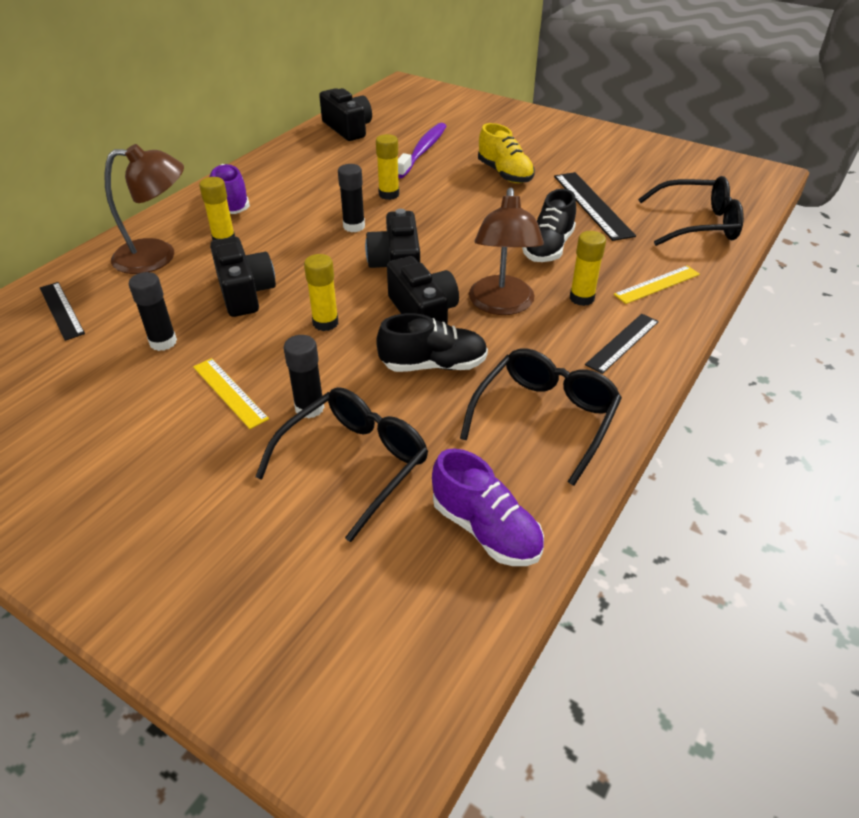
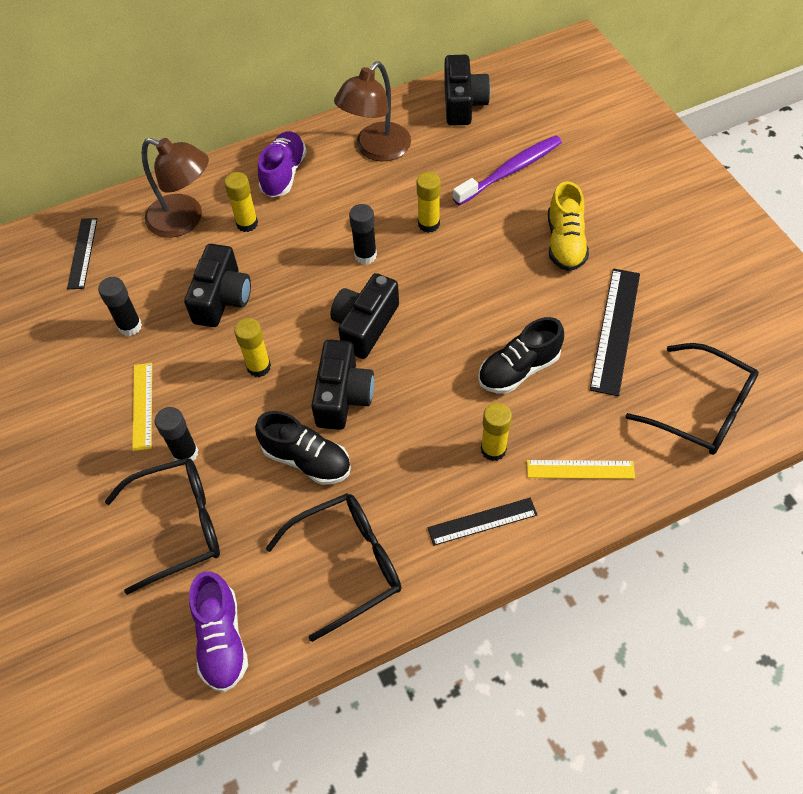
camera: 35 degrees right, 15 degrees up
(501, 305) = (415, 421): brown lamp -> brown lamp (376, 150)

